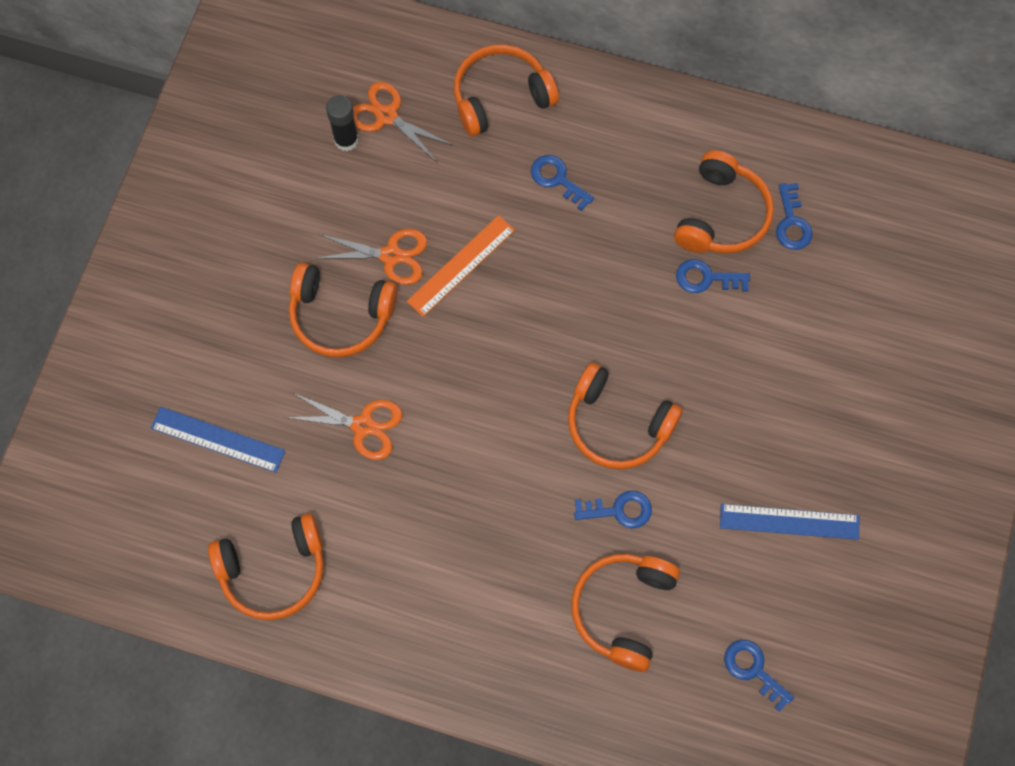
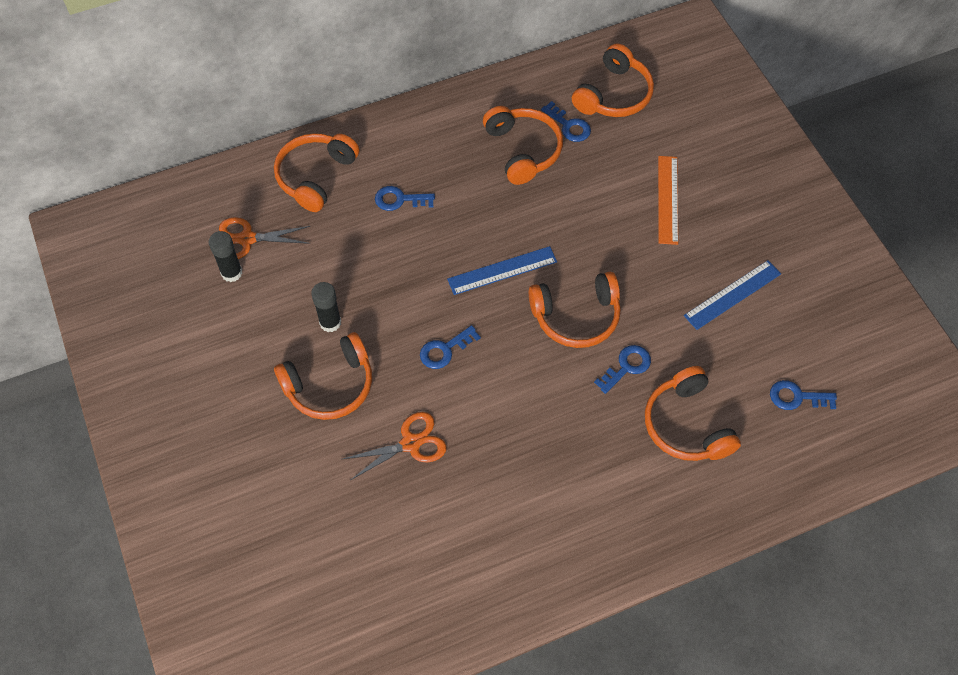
camera: 40 degrees left, 10 degrees down
(218, 439) = (314, 531): blue ruler -> blue ruler (502, 270)
(273, 570) = (435, 587): orange headphones -> orange headphones (613, 95)
(391, 255) = (330, 322): orange scissors -> black glue stick
(461, 265) = (384, 295): orange ruler -> orange ruler (667, 199)
(706, 278) = (548, 192): blue key -> blue key (445, 350)

